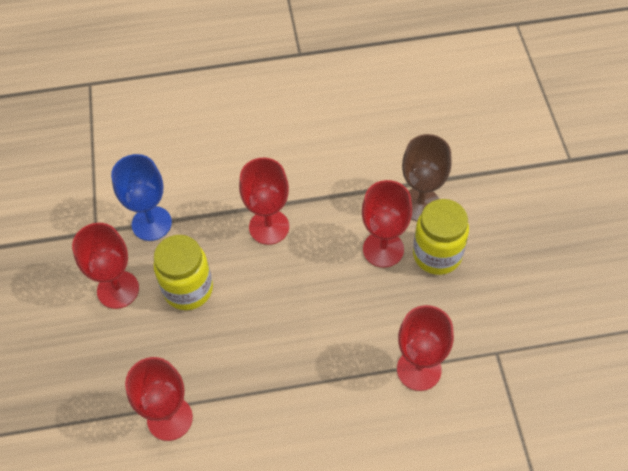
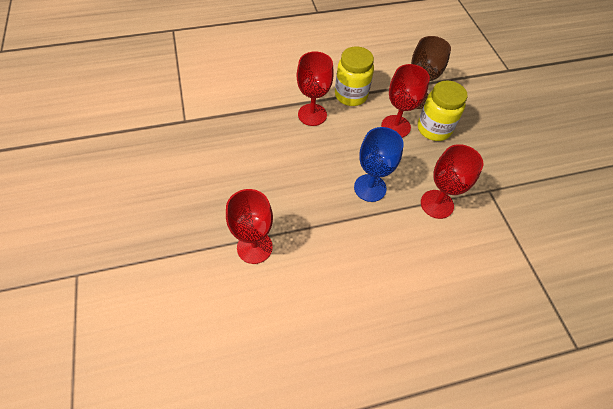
camera: 10 degrees left, 0 degrees up
(118, 289) = (205, 158): red goblet -> none
(151, 223) = (226, 114): blue goblet -> blue goblet (370, 188)
(188, 289) = (258, 156): yellow jar -> yellow jar (351, 95)

